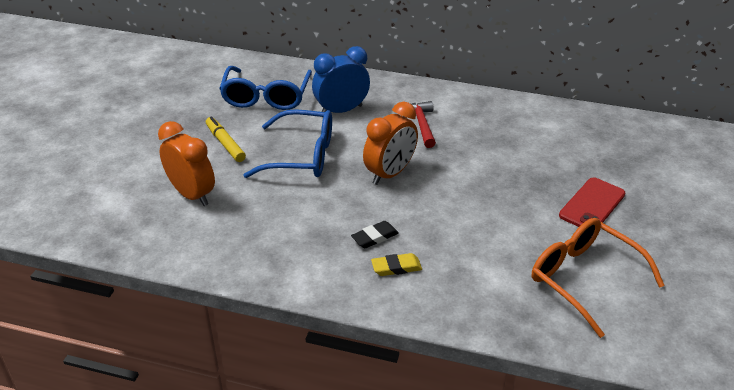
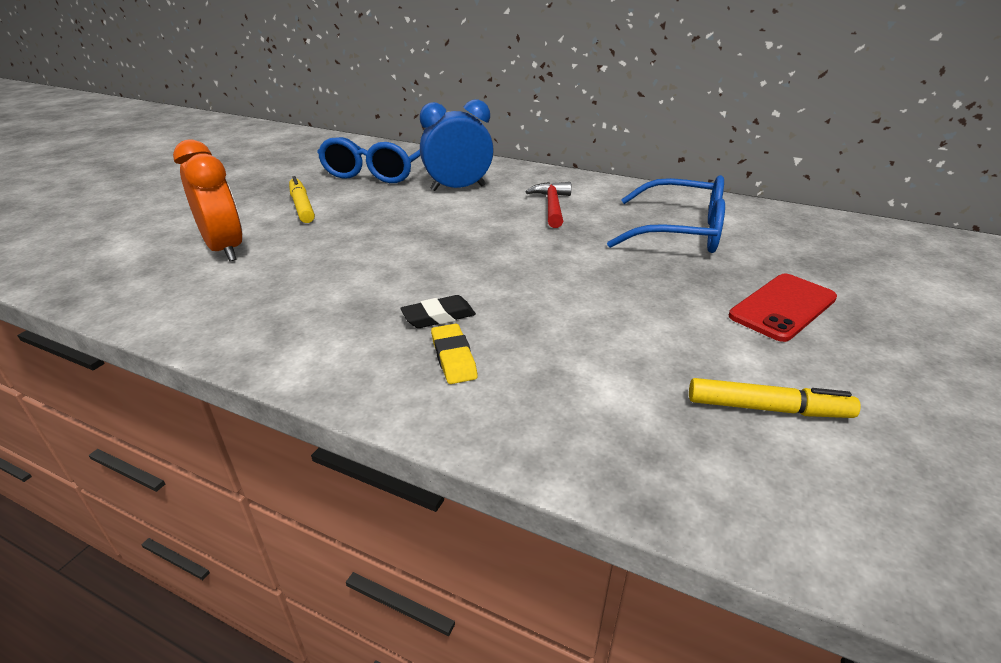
camera: 10 degrees right, 5 degrees down
(301, 156) = (386, 223): blue glasses -> blue glasses (679, 232)
(390, 173) = (492, 249): orange clock -> none
(396, 267) = (453, 358): yellow eraser -> yellow eraser turned 75 degrees clockwise
(584, 279) = (767, 408): orange glasses -> yellow marker

